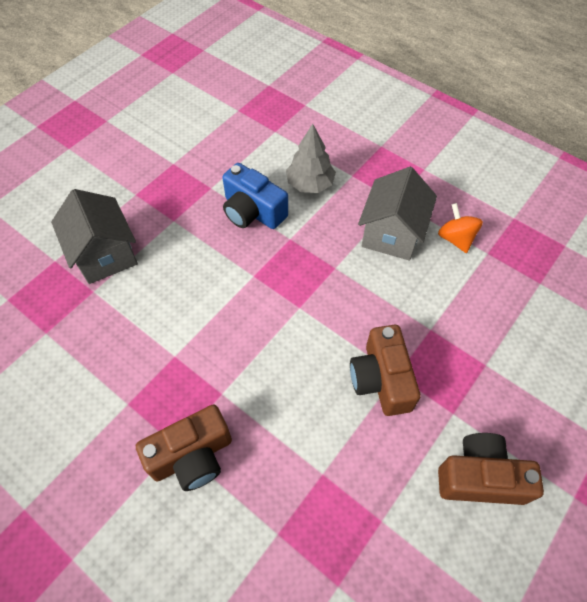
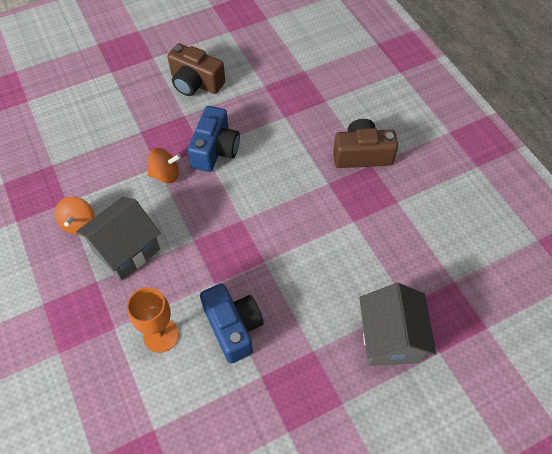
camera: 155 degrees left, 0 degrees up
(310, 184) = (161, 335): grey tree -> orange goblet
(381, 379) = (215, 150): brown camera -> blue camera
(414, 323) = (165, 174): none -> orange spinning top

